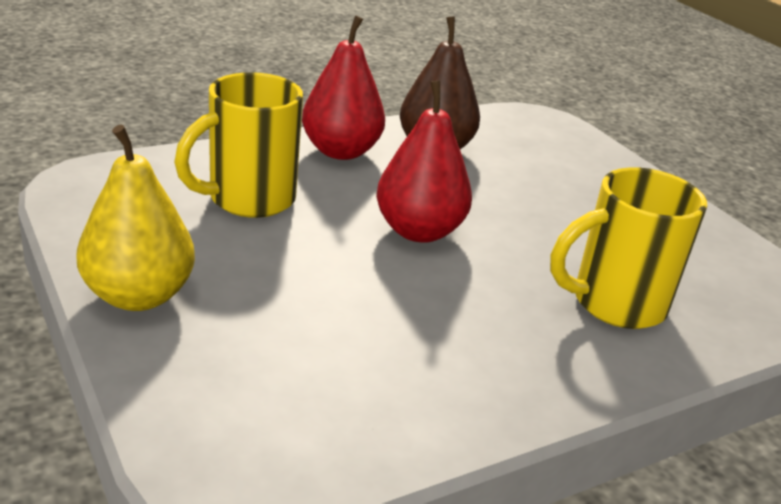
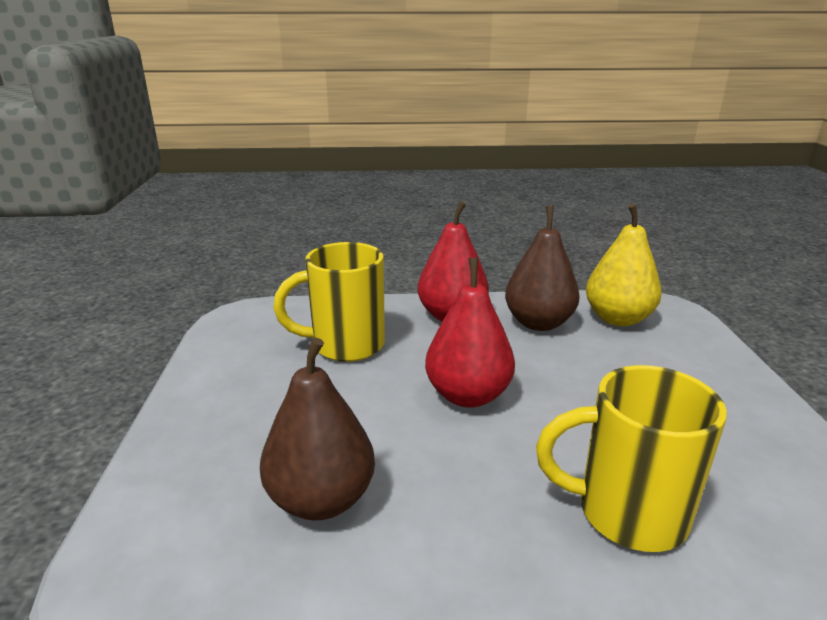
camera: 30 degrees right, 5 degrees down
(138, 296) = (198, 410): yellow pear -> yellow pear (618, 319)
(355, 351) = (321, 499): none -> brown pear

